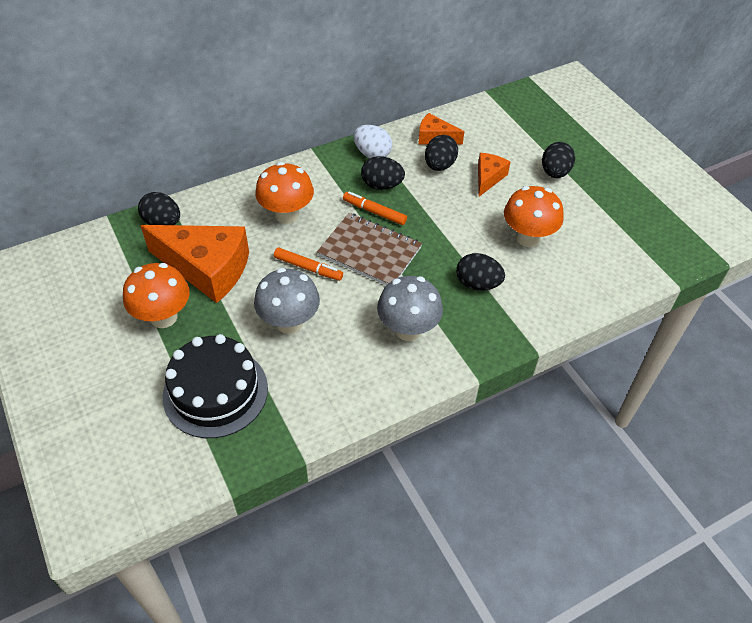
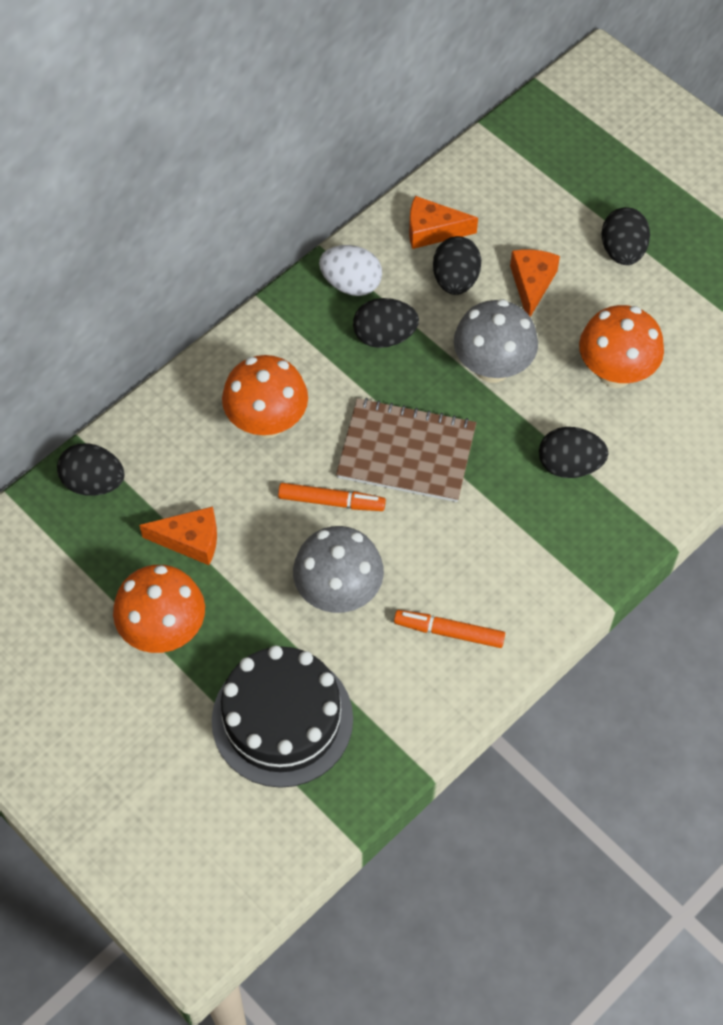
camera: 15 degrees left, 10 degrees up
(206, 269) = (190, 540): orange cheese -> orange cheese, size x0.50
(374, 212) = (390, 385): orange marker -> orange marker (449, 632)
(408, 330) = (500, 560): grey mushroom -> grey mushroom (492, 367)

